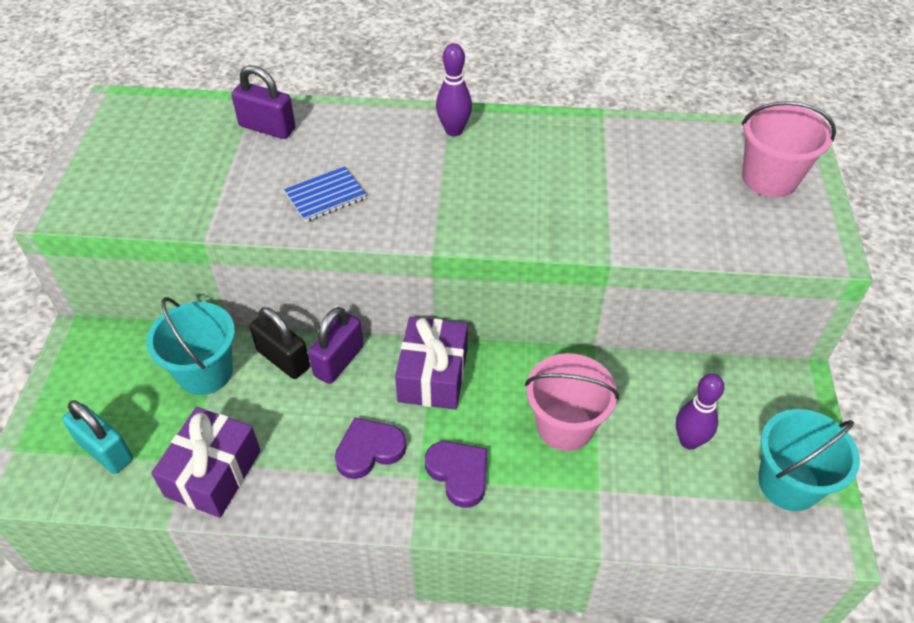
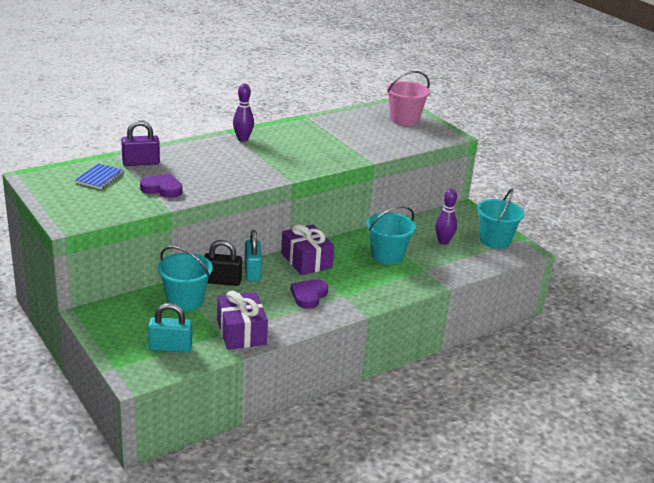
camera: 40 degrees left, 20 degrees down
(325, 196) = (211, 178): blue notebook -> blue notebook (100, 178)
(339, 361) = (252, 272): purple padlock -> turquoise padlock
(459, 474) = (360, 287): purple heart -> purple heart (162, 189)
(565, 426) = (387, 255): pink bucket -> turquoise bucket

